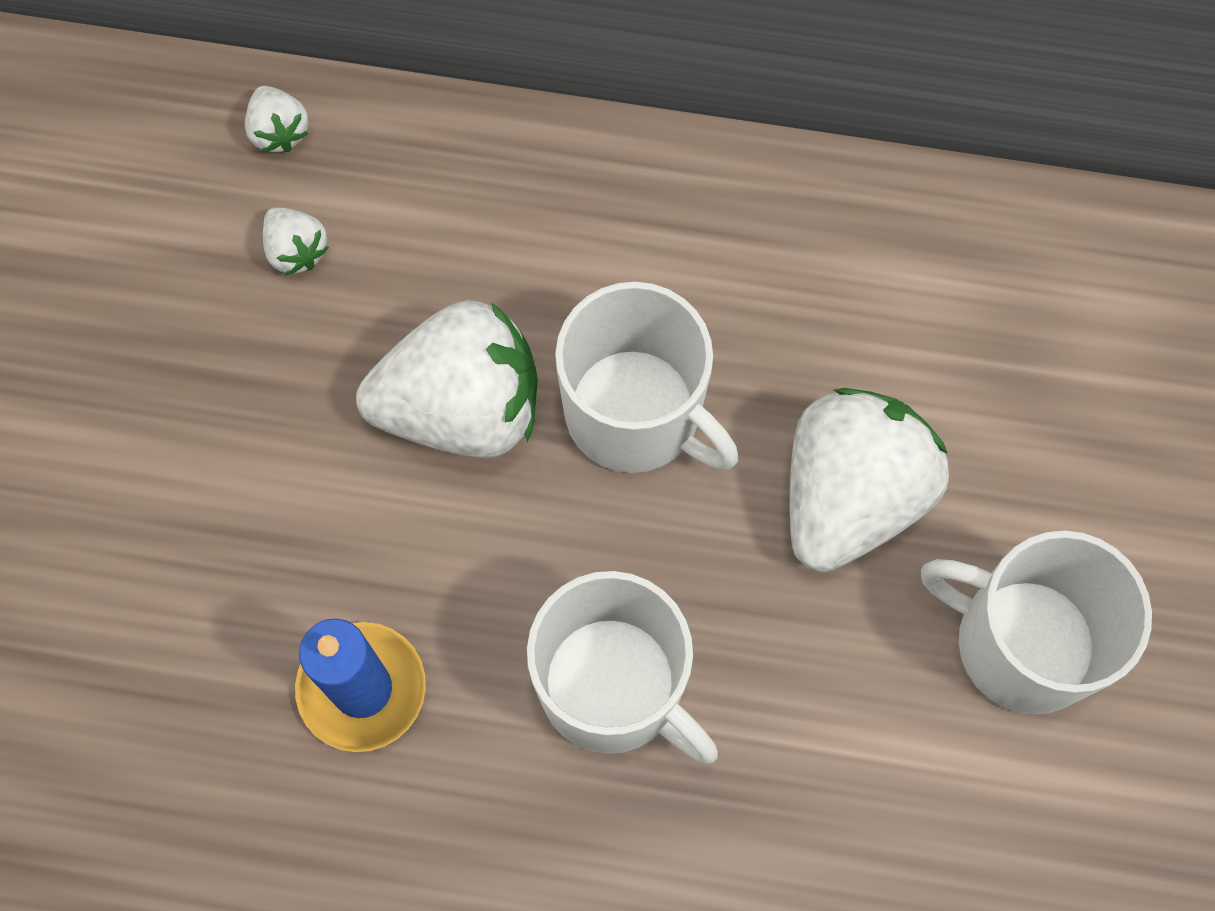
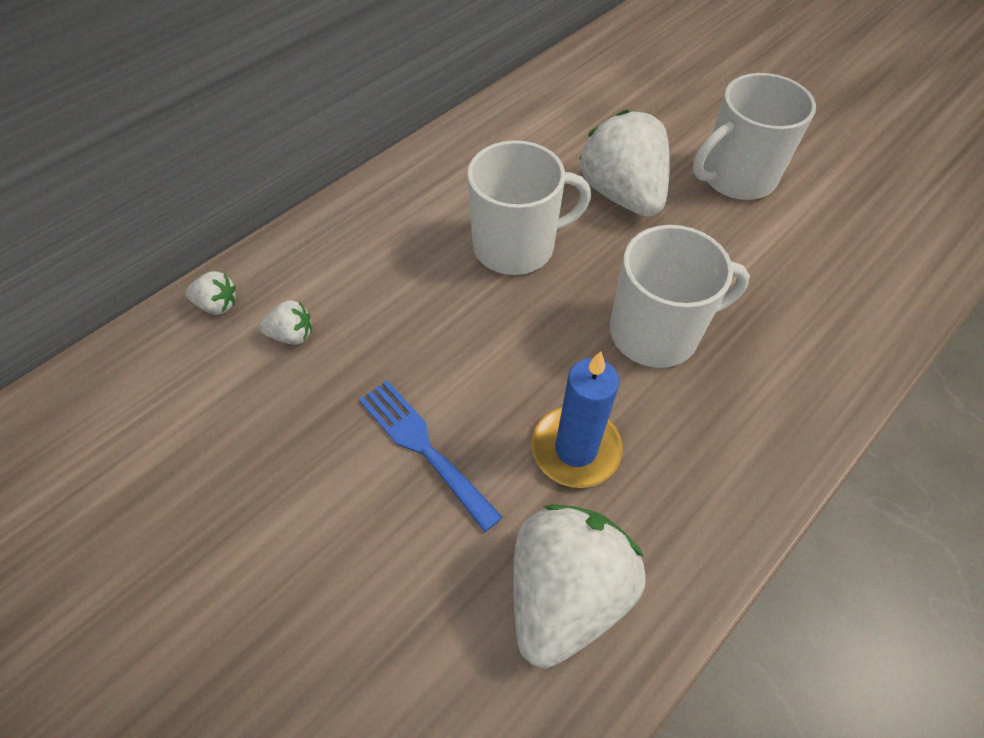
camera: 55 degrees left, 15 degrees down
(248, 513) = (423, 447): none -> blue fork
(461, 407) = (450, 312): white strawberry -> white strawberry (565, 593)

